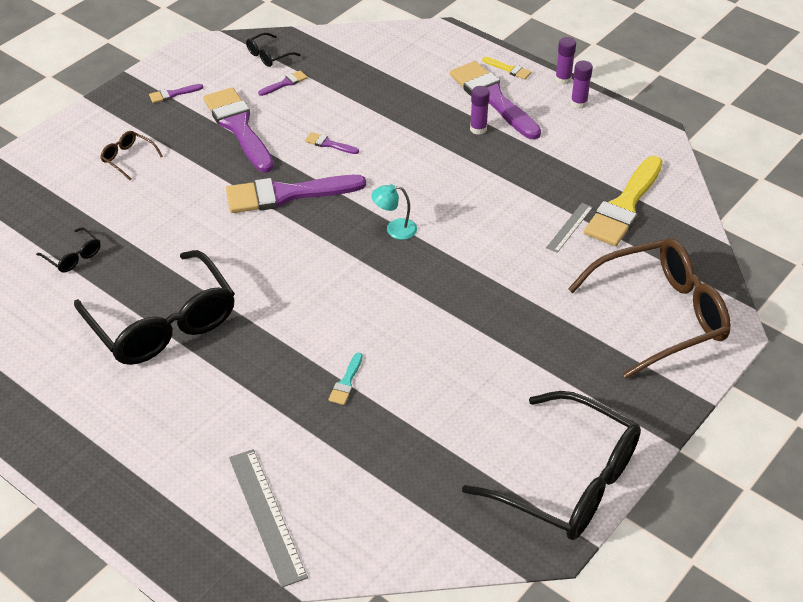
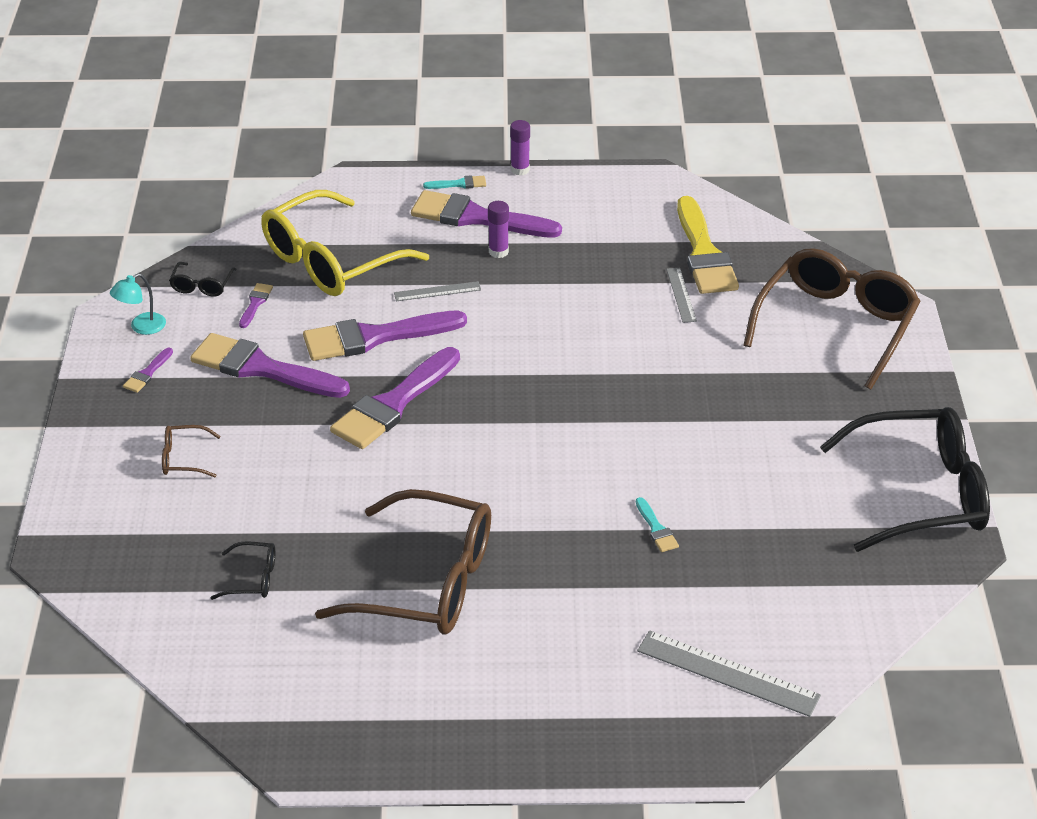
camera: 40 degrees left, 5 degrees down
(162, 323) = (426, 582): black glasses -> brown glasses
(329, 144) = (375, 337): purple brush -> purple brush, size x2.37
(364, 79) = (332, 260): none -> yellow glasses
(394, 229) = (534, 379): turquoise lamp -> turquoise lamp (141, 327)
(405, 135) = (437, 291): none -> grey ruler
(508, 69) = (459, 184): yellow brush -> turquoise brush
(578, 103) = (559, 184): purple glue stick -> none

